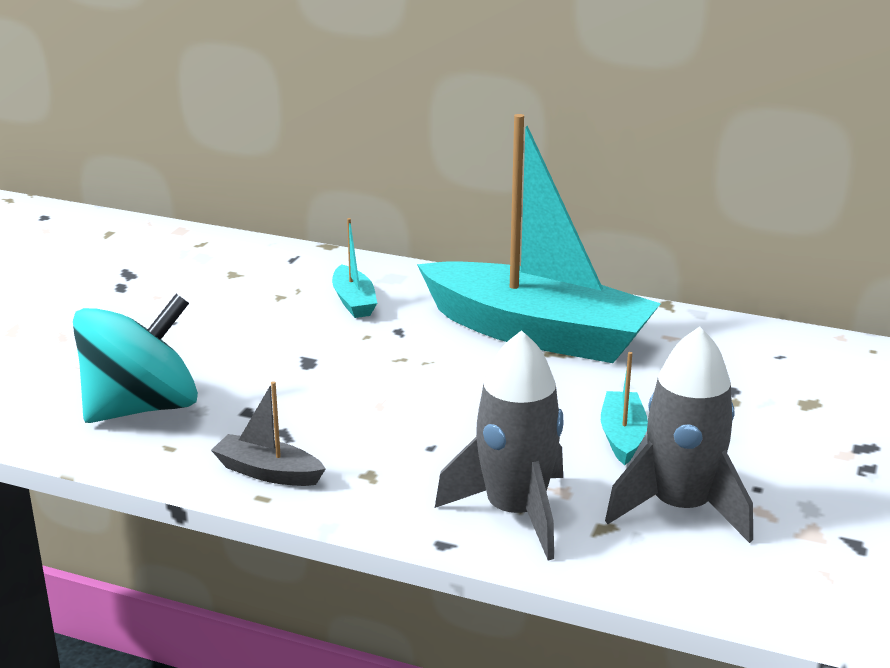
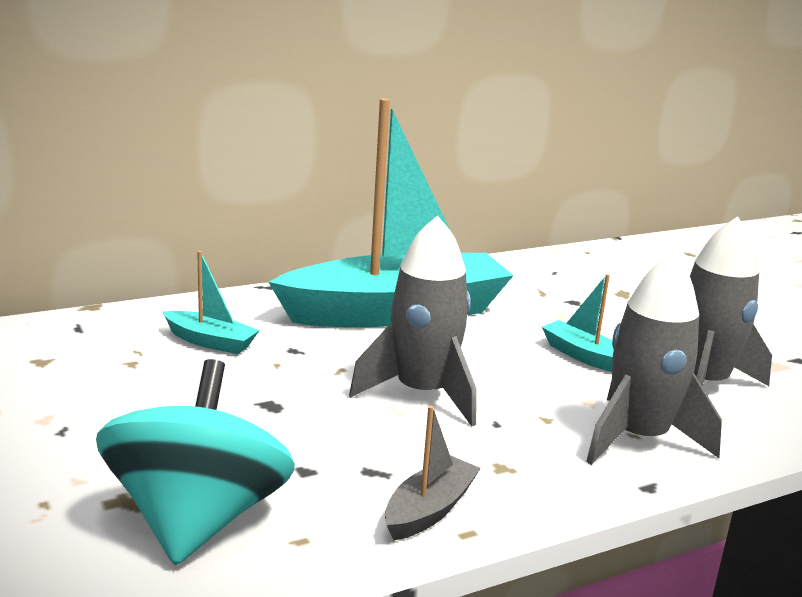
camera: 50 degrees left, 5 degrees down
(268, 472) = (429, 510): grey boat -> grey boat turned 150 degrees clockwise
(422, 402) = (422, 394): none -> grey rocket

